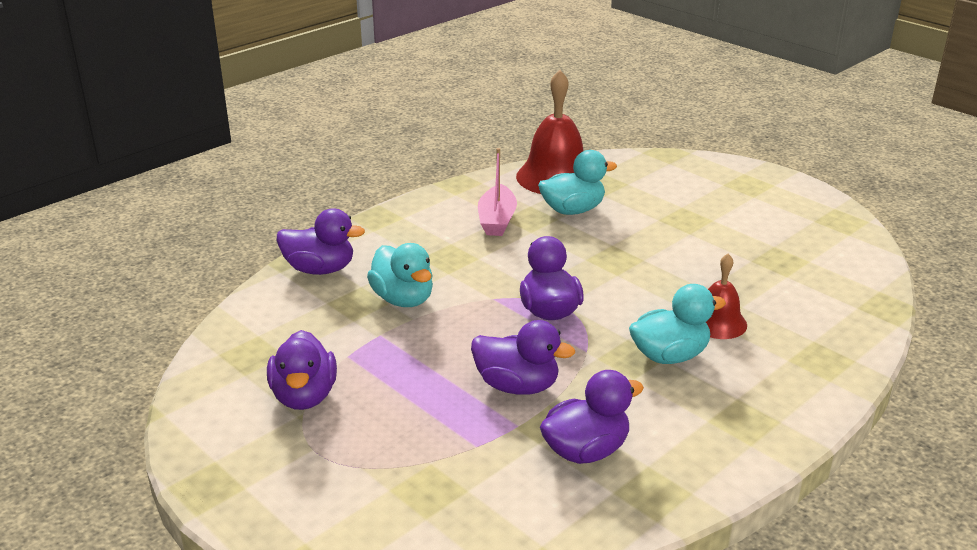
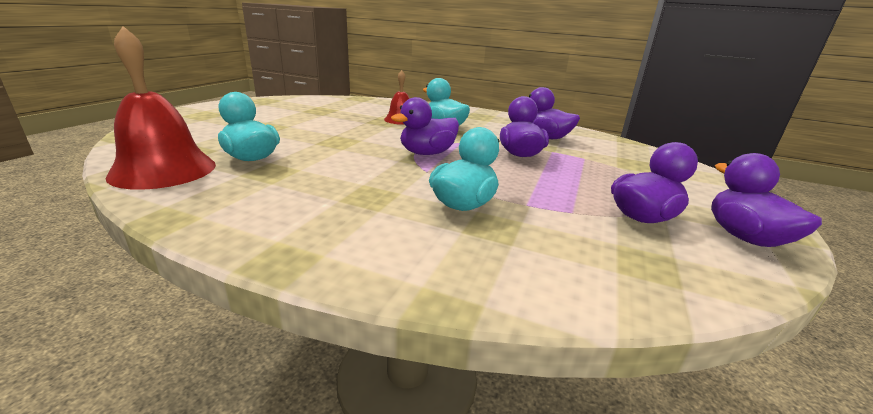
camera: 115 degrees left, 5 degrees down
(320, 269) = (451, 269): purple duck -> purple duck (745, 237)
(497, 220) = (278, 185): pink boat -> none

